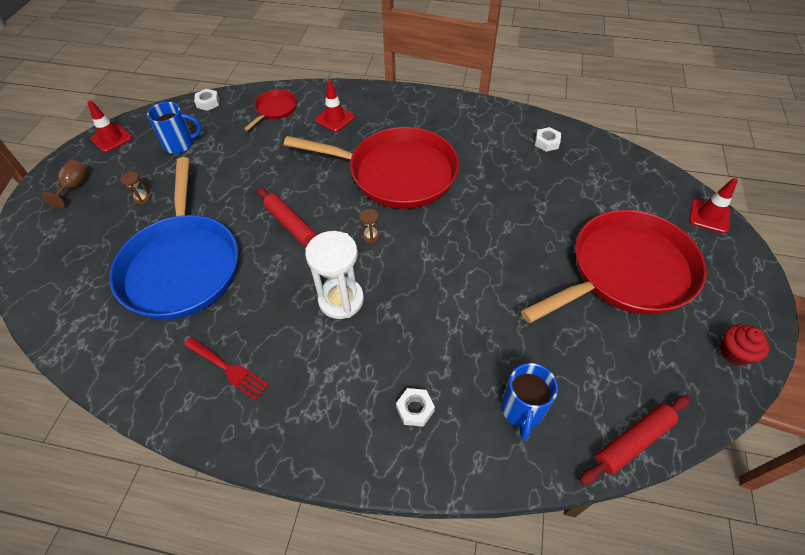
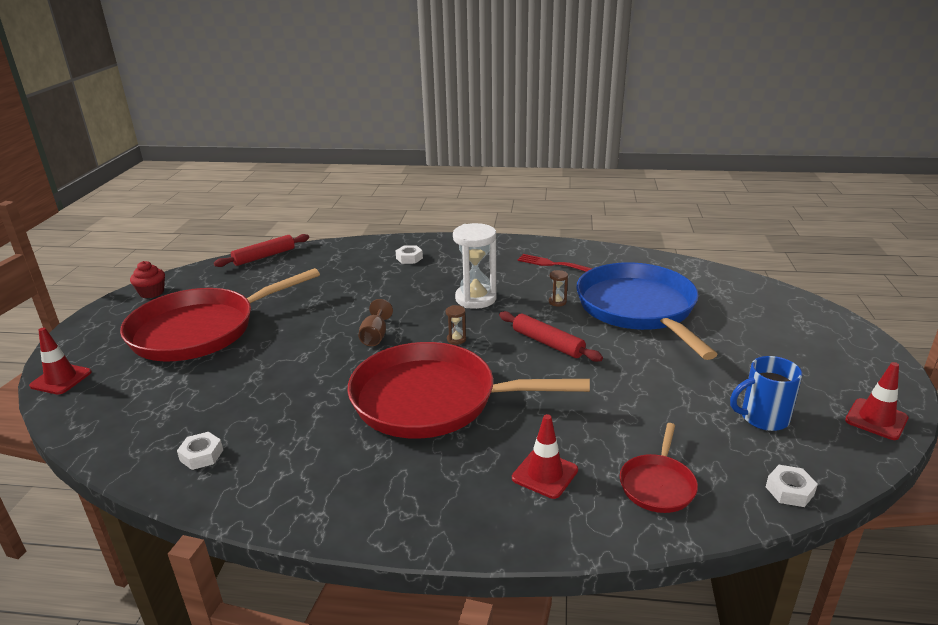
camera: 175 degrees right, 25 degrees down
(74, 187) = (839, 360): brown goblet -> brown goblet (375, 336)
(142, 199) = (740, 354): brown hourglass -> brown hourglass (557, 302)
(522, 410) = (333, 262): blue mug -> none

